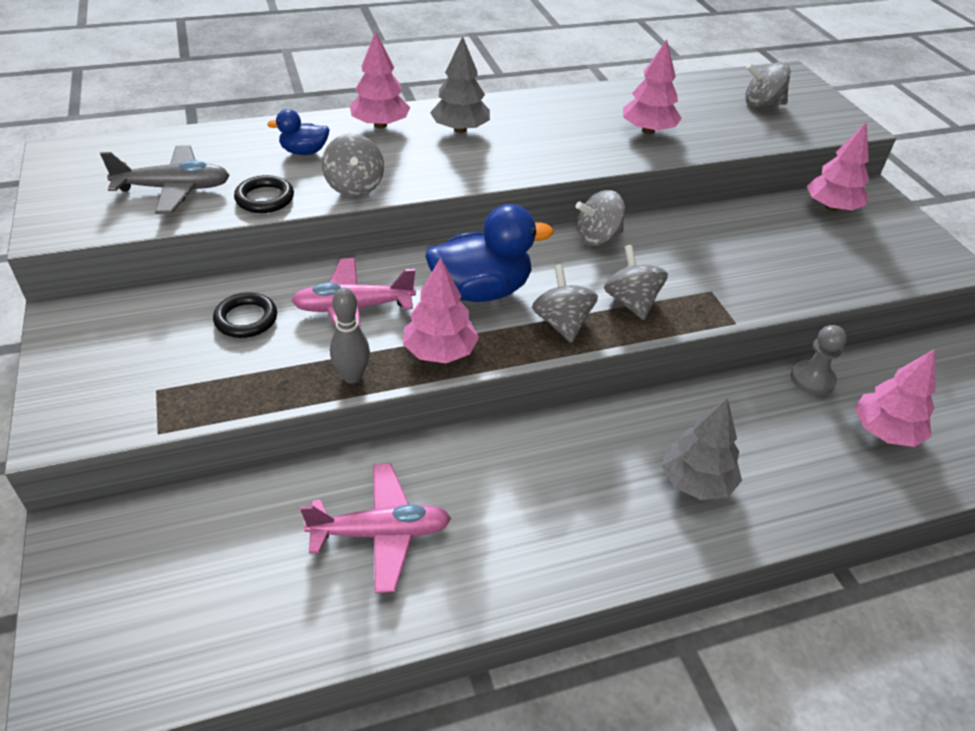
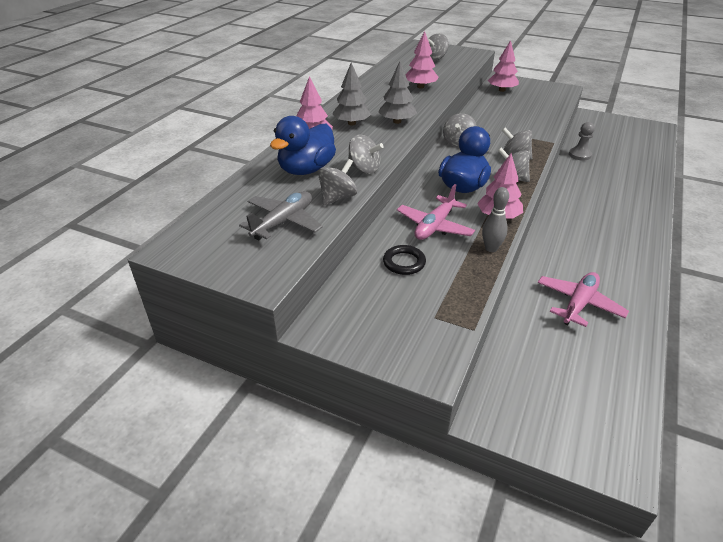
camera: 45 degrees left, 5 degrees down
(265, 198) = (337, 198): black ring -> grey spinning top
(304, 152) = (306, 170): blue duck -> blue duck, size x1.93
(696, 481) = (615, 208): grey tree -> grey tree (397, 121)
(884, 432) = (622, 157): pink tree -> none

